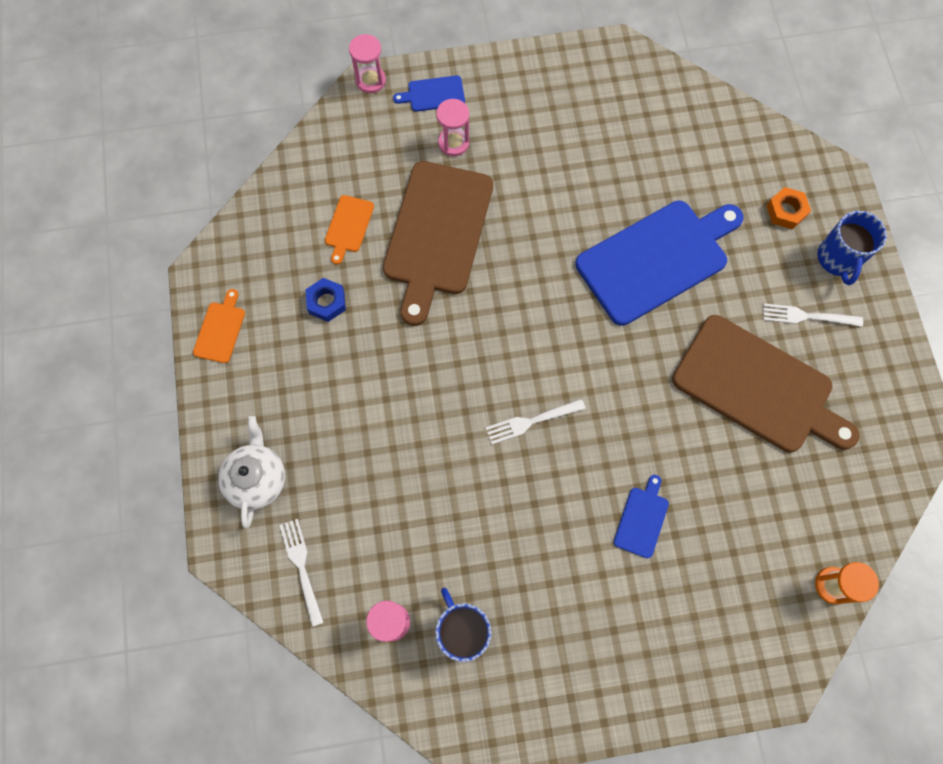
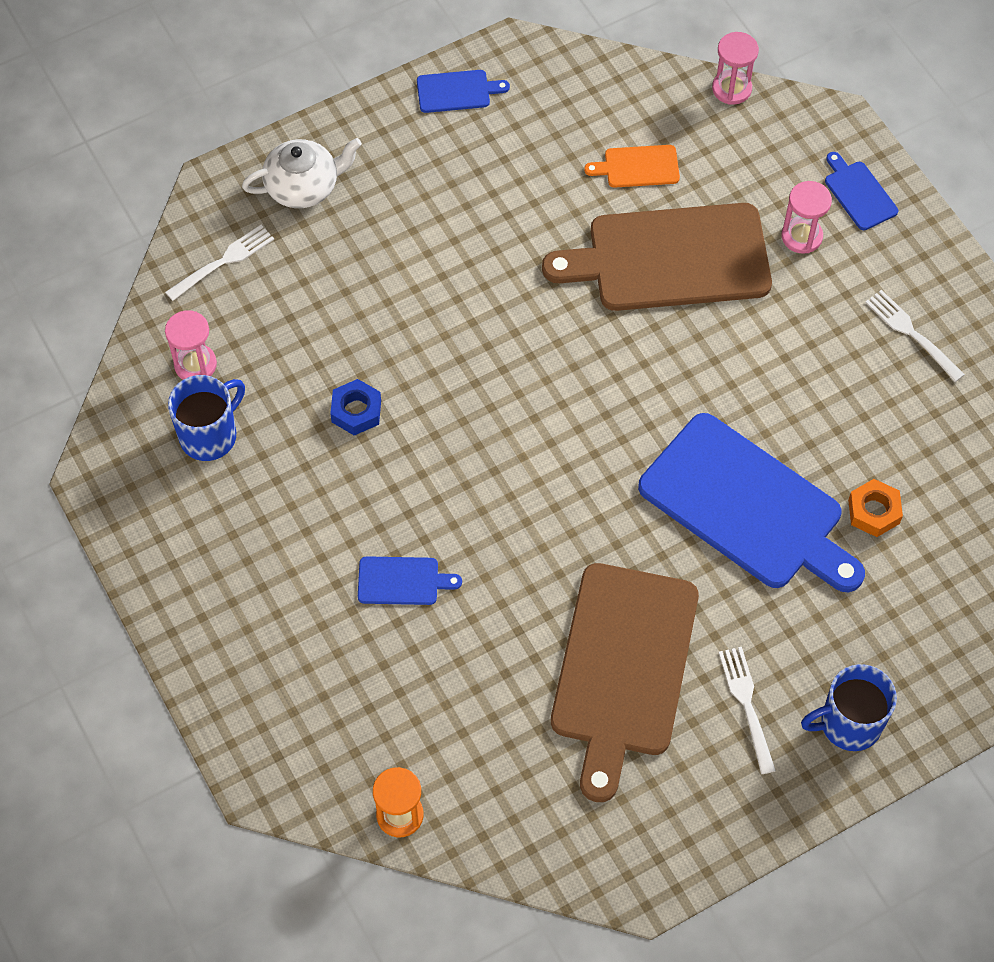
camera: 70 degrees right, 10 degrees down
(220, 330) = (457, 91): orange cutting board -> blue cutting board
(326, 302) = (533, 178): blue nut -> blue nut (356, 411)
(370, 80) = (843, 122): pink hourglass -> pink hourglass (731, 89)
(531, 421) = (475, 430): white fork -> white fork (911, 333)
(786, 211) = (890, 643): orange nut -> orange nut (873, 511)

